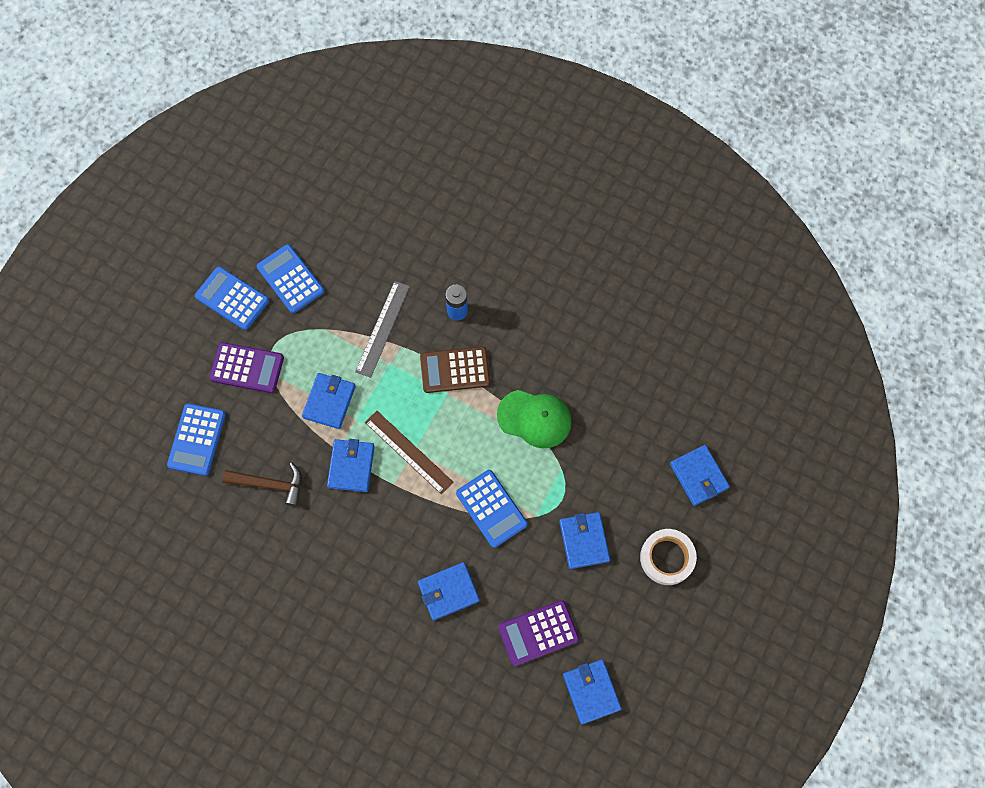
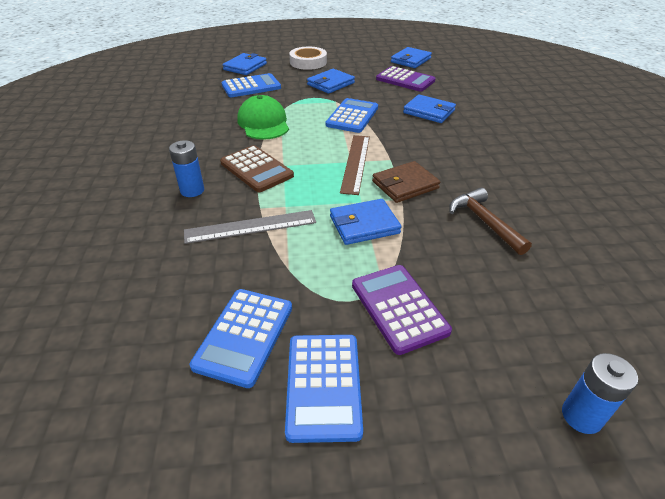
camera: 125 degrees left, 30 degrees down
(127, 398) = (581, 416): none -> blue battery
(197, 439) = (523, 301): blue calculator -> blue calculator (251, 86)
(351, 466) = (405, 185): blue wallet -> brown wallet

